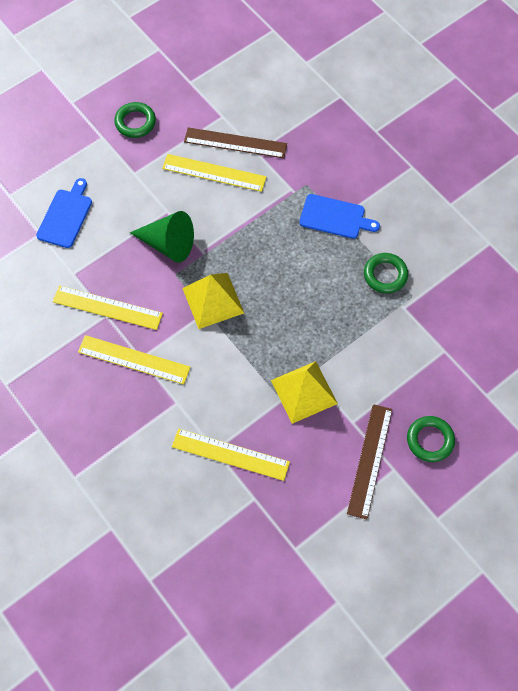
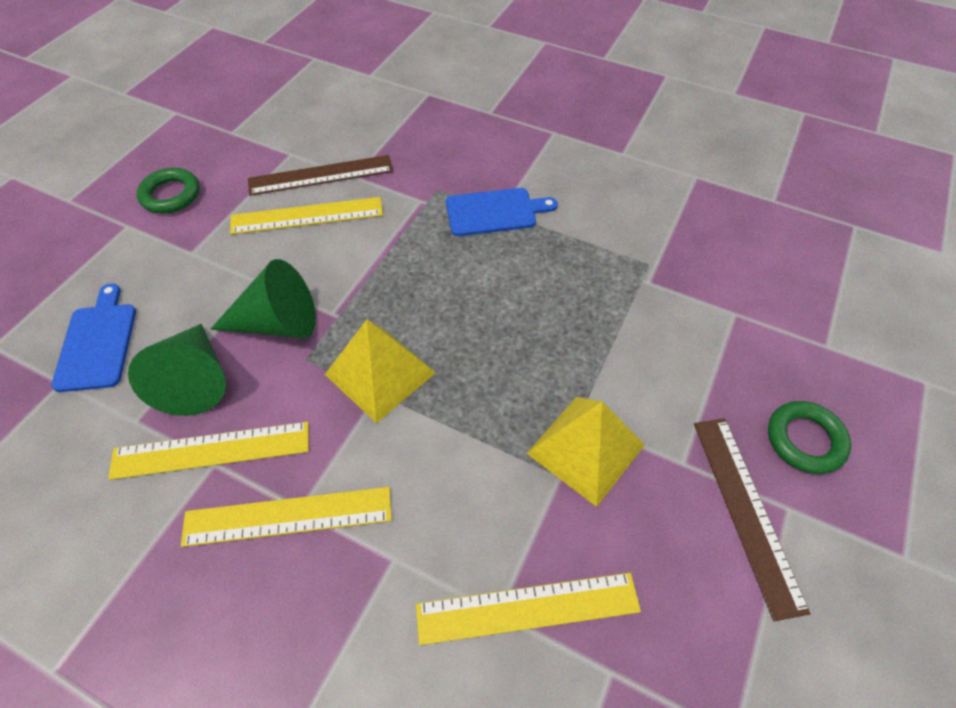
camera: 25 degrees left, 10 degrees down
(111, 262) = (195, 380): none -> green cone
(385, 275) = (599, 253): green ring -> none

